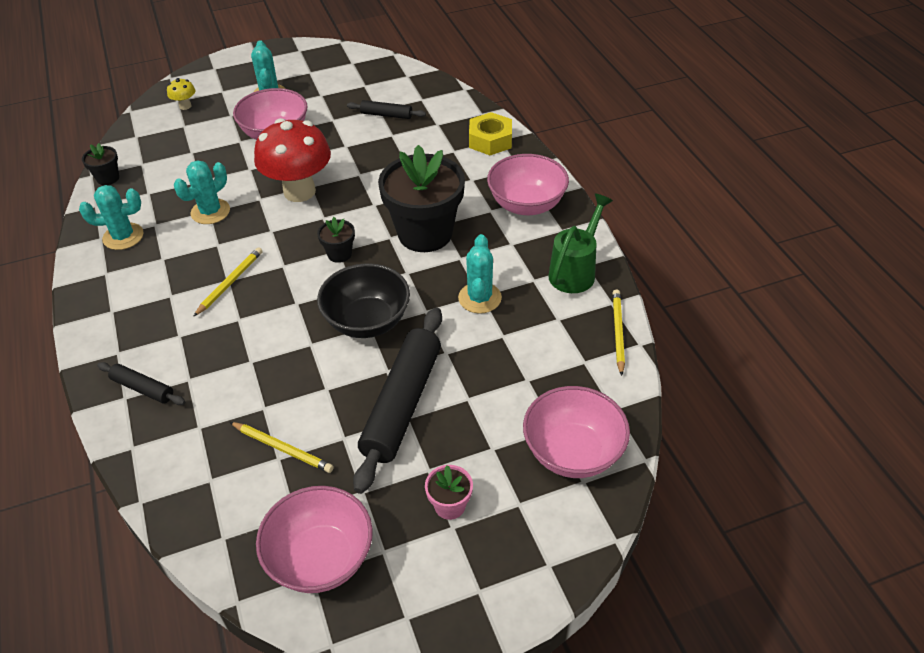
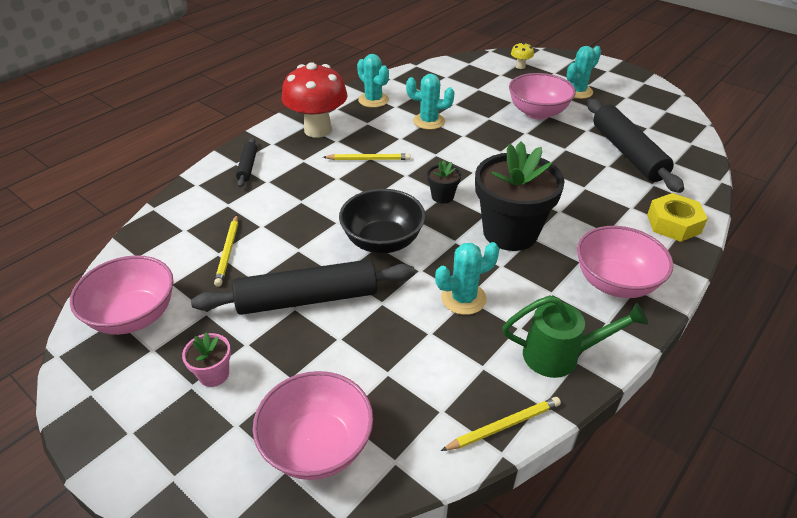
camera: 60 degrees right, 5 degrees down
(108, 178) = (420, 71): black flower pot -> none
(299, 191) = (489, 149): red mushroom -> red mushroom (318, 130)
(386, 115) = (627, 153): black rolling pin -> black rolling pin, size x2.07

